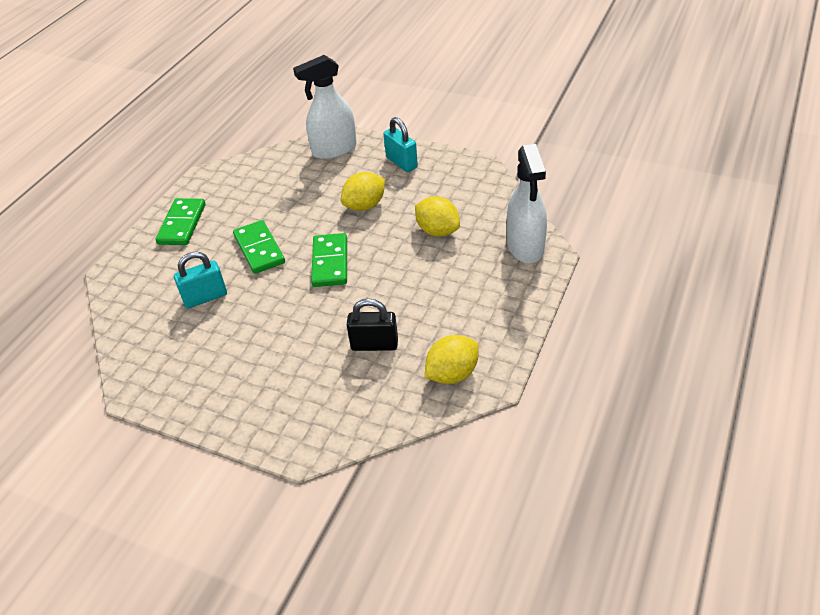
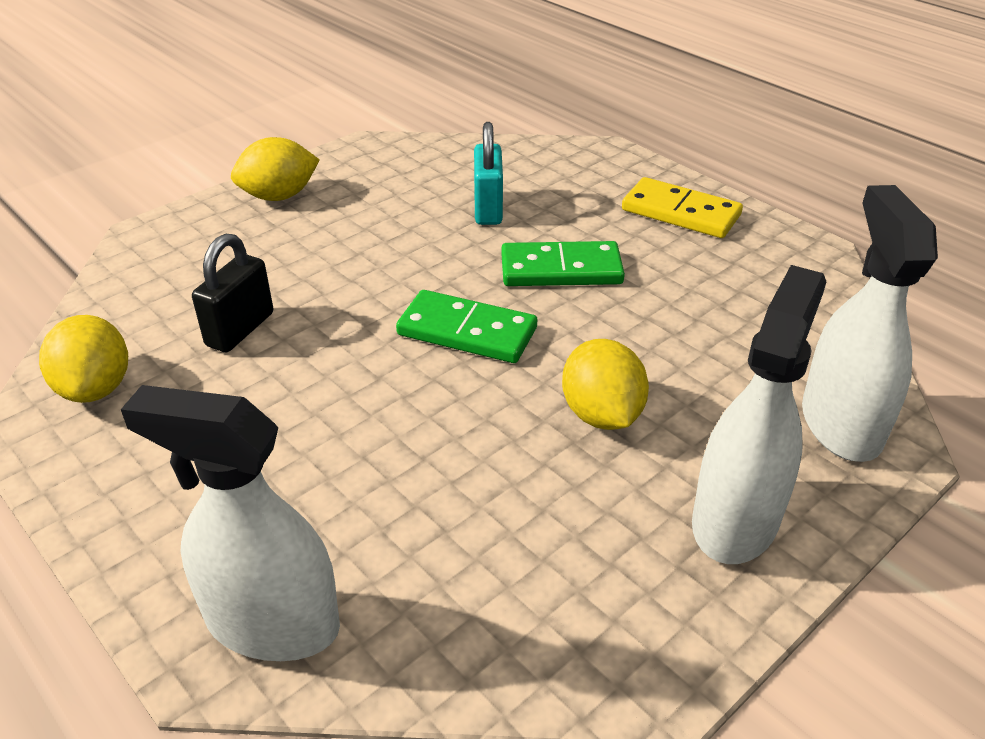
camera: 110 degrees right, 5 degrees down
(182, 224) = (681, 212): green domino -> yellow domino
(401, 162) = (735, 520): turquoise padlock -> white spray bottle
(438, 231) = (442, 494): yellow lemon -> yellow lemon (279, 196)

